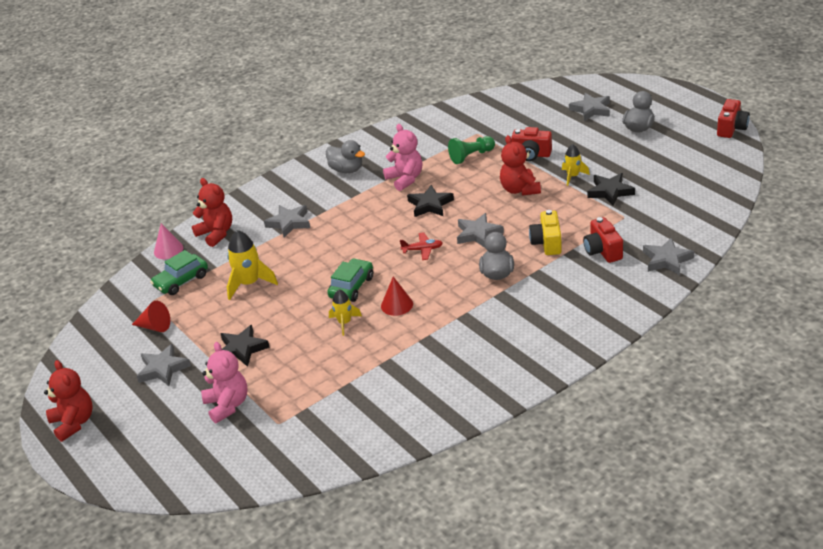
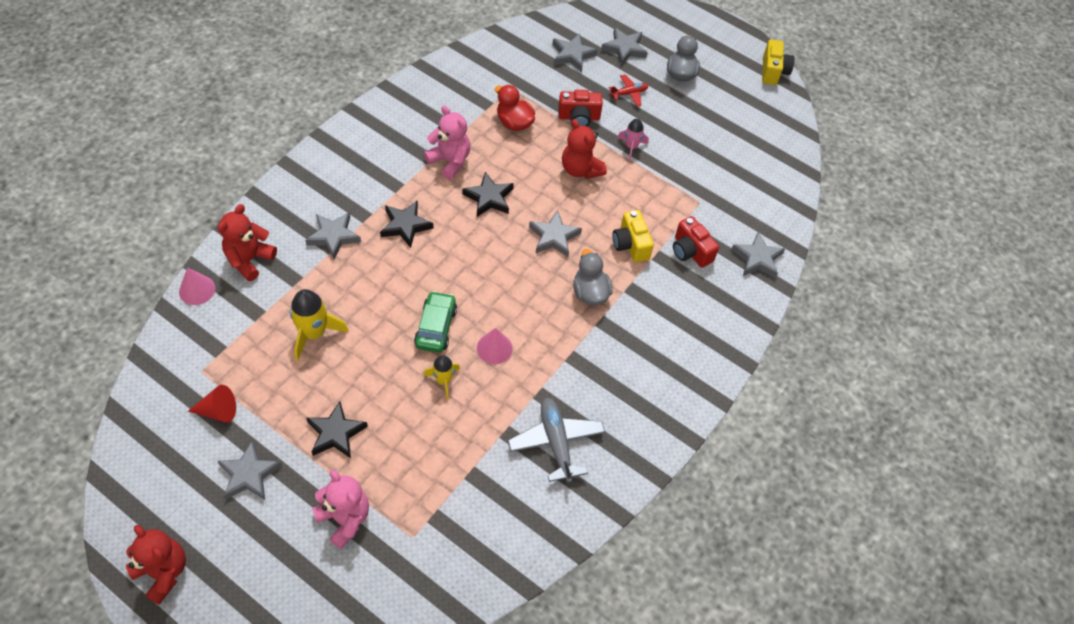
camera: 25 degrees left, 20 degrees up
(181, 281) = (229, 337): green car -> none
(216, 234) = (249, 260): red teddy bear -> red teddy bear turned 90 degrees counterclockwise
(346, 170) = (377, 150): grey duck -> none
(397, 305) = (494, 348): red cone -> pink cone
(422, 250) = (499, 265): red plane -> red plane (629, 93)
(427, 373) = (556, 442): none -> grey plane
(471, 156) = (514, 122): green pawn -> red duck
(541, 113) = (572, 55): none -> grey star
(573, 176) = (631, 147): yellow rocket -> pink rocket
(610, 192) = (676, 167): black star -> black star (405, 225)
(731, 128) = (773, 71): red camera -> yellow camera

